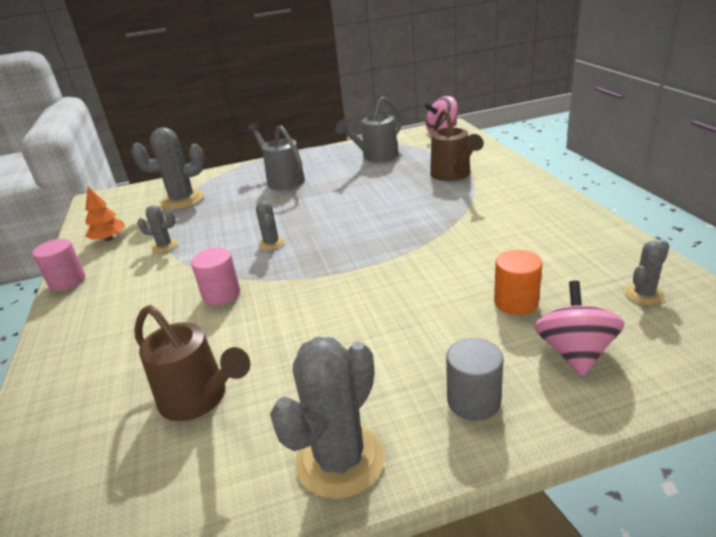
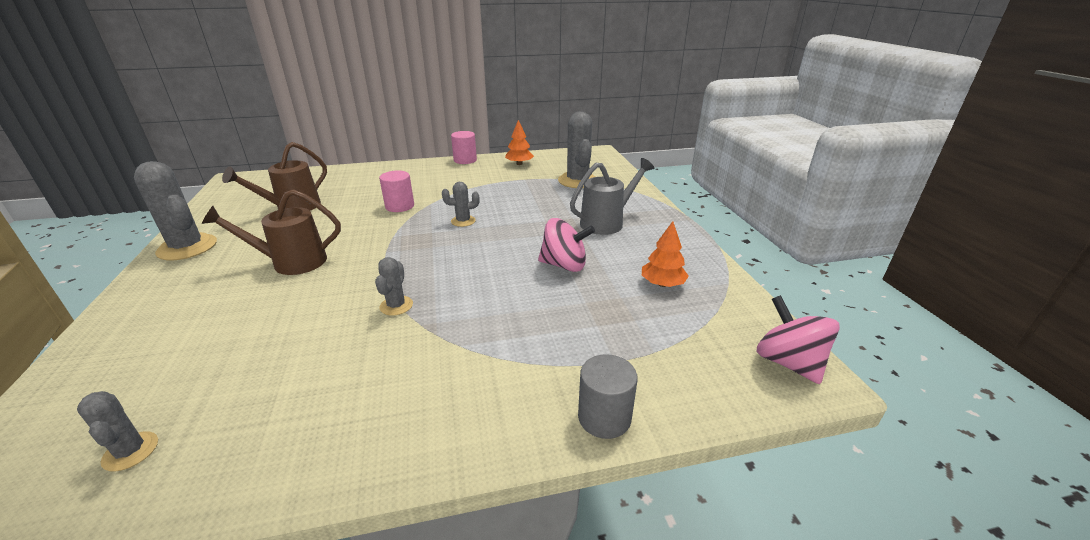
camera: 90 degrees right, 0 degrees up
(165, 246) = (492, 182): grey cactus -> grey cactus (396, 306)
(376, 157) = (662, 284): grey watering can -> orange tree
(453, 175) = (570, 347): brown watering can -> brown watering can (291, 262)
(473, 401) = (161, 298): grey cylinder -> grey cylinder (604, 417)
(516, 302) = (236, 342): orange cylinder -> none
(574, 352) = (133, 361): pink spinning top -> pink spinning top (564, 265)

